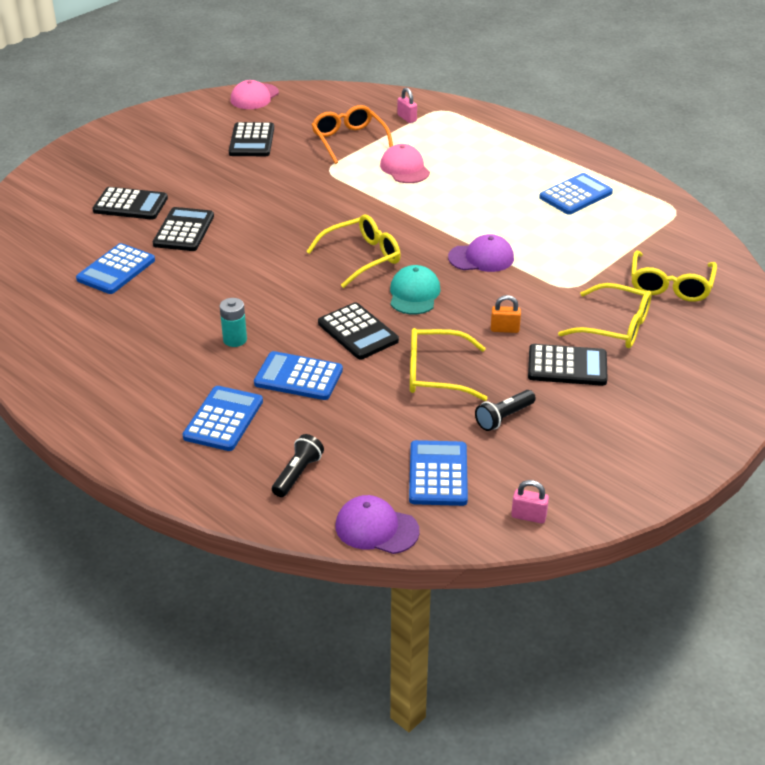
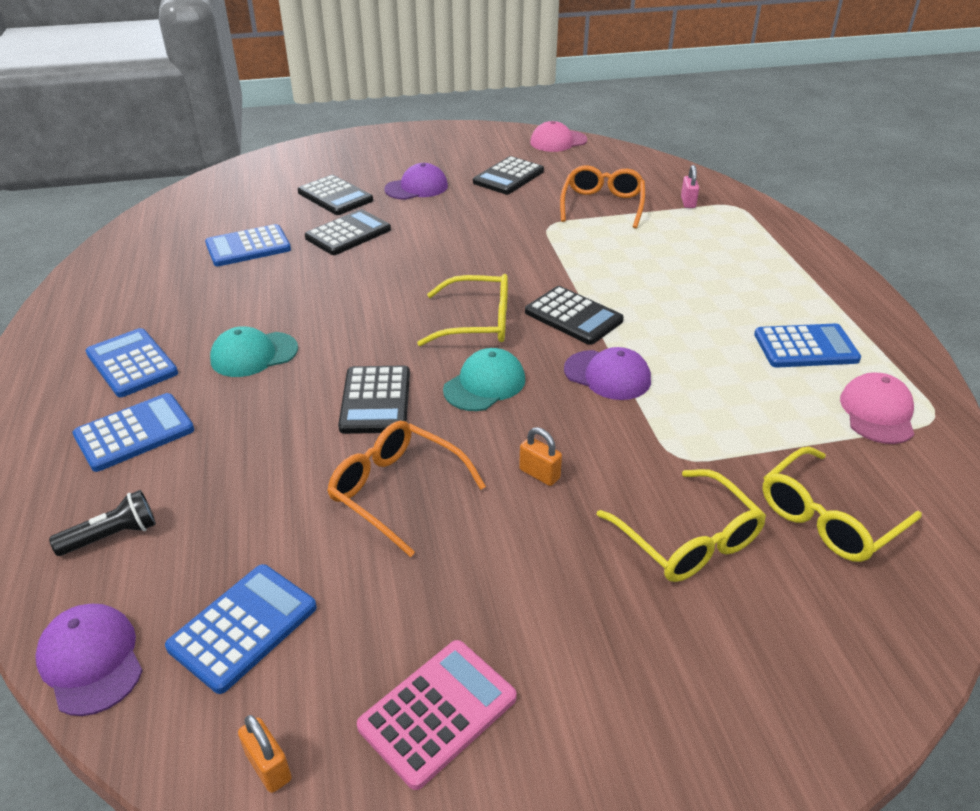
camera: 35 degrees right, 0 degrees up
(189, 174) = (416, 188): none -> purple cap
(235, 340) = (254, 354): turquoise battery -> turquoise cap
(298, 377) = (257, 422): blue calculator -> blue calculator (132, 363)
(404, 168) = (629, 249): pink cap -> pink cap (877, 412)
(435, 374) = (396, 491): yellow glasses -> orange glasses
(504, 417) = (407, 593): black flashlight -> none
(528, 516) = (269, 767): pink padlock -> orange padlock
(567, 366) = (565, 563): black calculator -> black calculator (573, 316)
(579, 456) = (438, 712): none -> pink calculator

